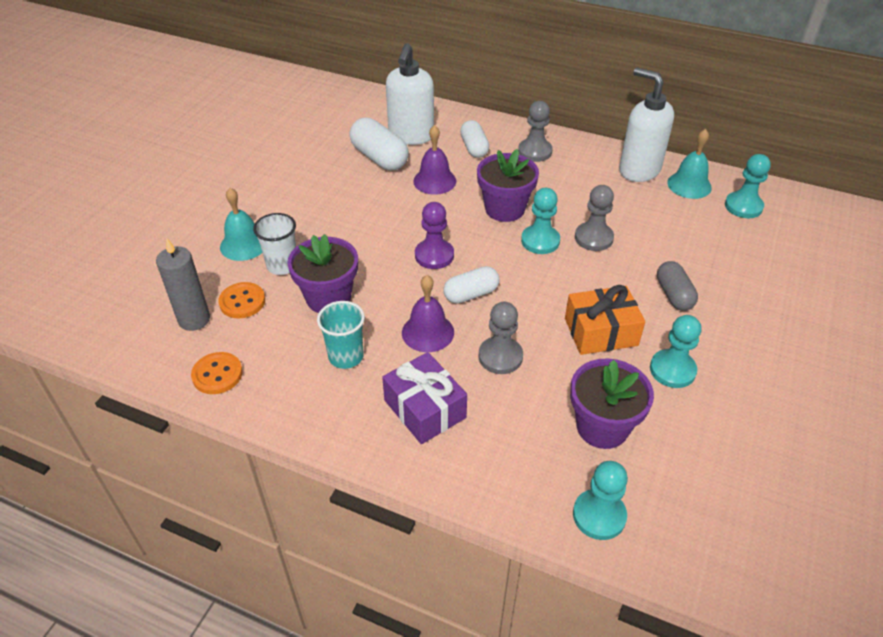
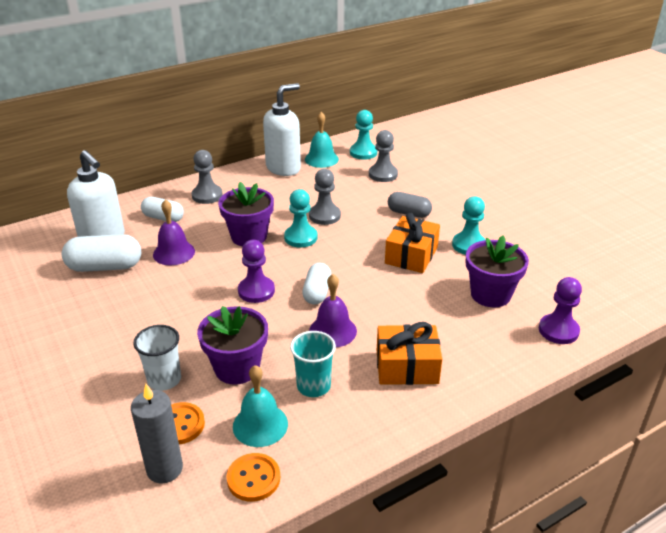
camera: 55 degrees left, 10 degrees down
(243, 244) = (104, 394): turquoise bell -> turquoise bell (260, 425)
(425, 409) = (407, 367): purple gift -> orange gift
(500, 357) = (391, 307): grey pawn -> grey pawn (383, 174)
(599, 515) = (558, 330): turquoise pawn -> purple pawn
(639, 170) = (283, 168): white soap dispenser -> white soap dispenser turned 150 degrees clockwise

